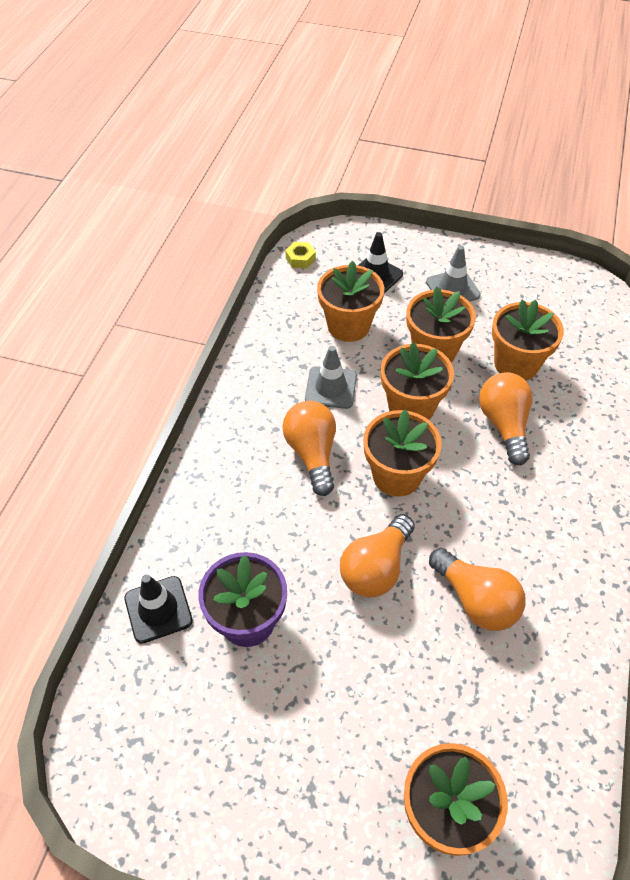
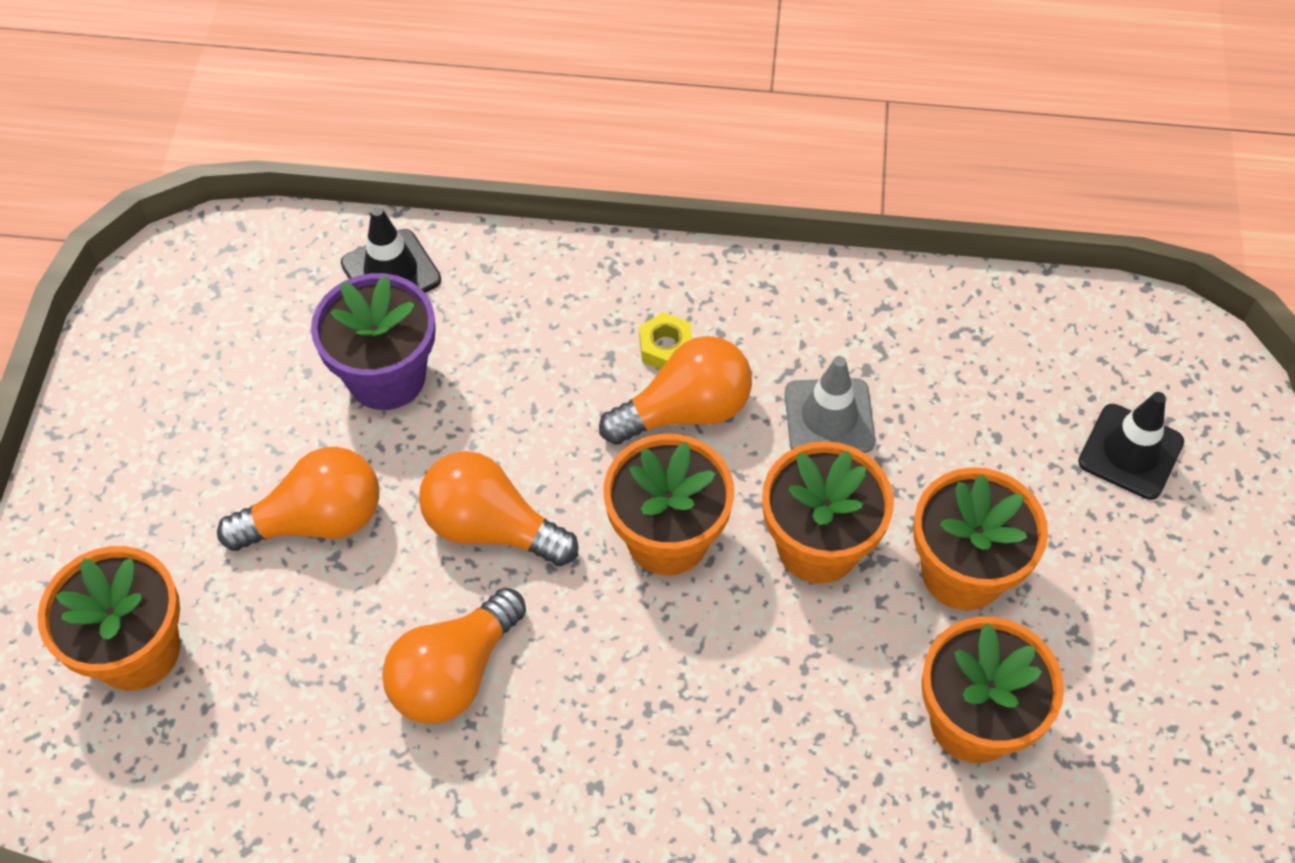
camera: 80 degrees right, 5 degrees up
(300, 259) = (1129, 323): yellow nut -> yellow nut (666, 348)
(348, 326) = (982, 424): orange flower pot -> none
(452, 288) = (1144, 593): grey traffic cone -> none
(504, 425) = (816, 703): orange light bulb -> orange light bulb (316, 520)

